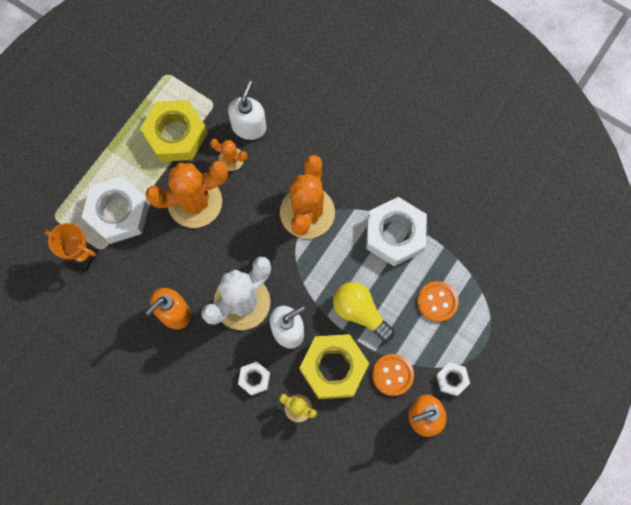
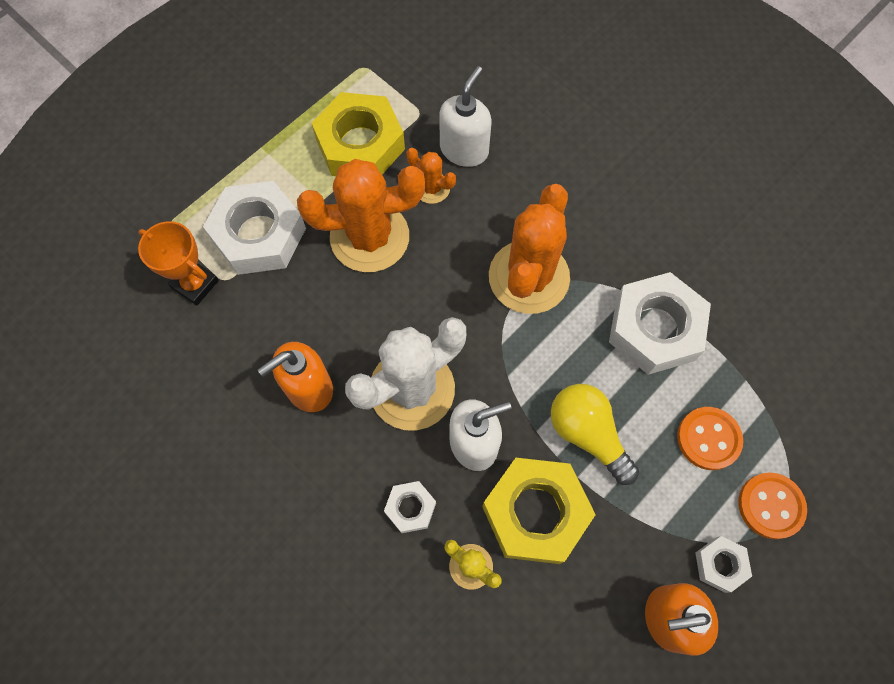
camera: 10 degrees right, 5 degrees down
(392, 375) = (626, 540): orange button -> orange button (770, 506)

